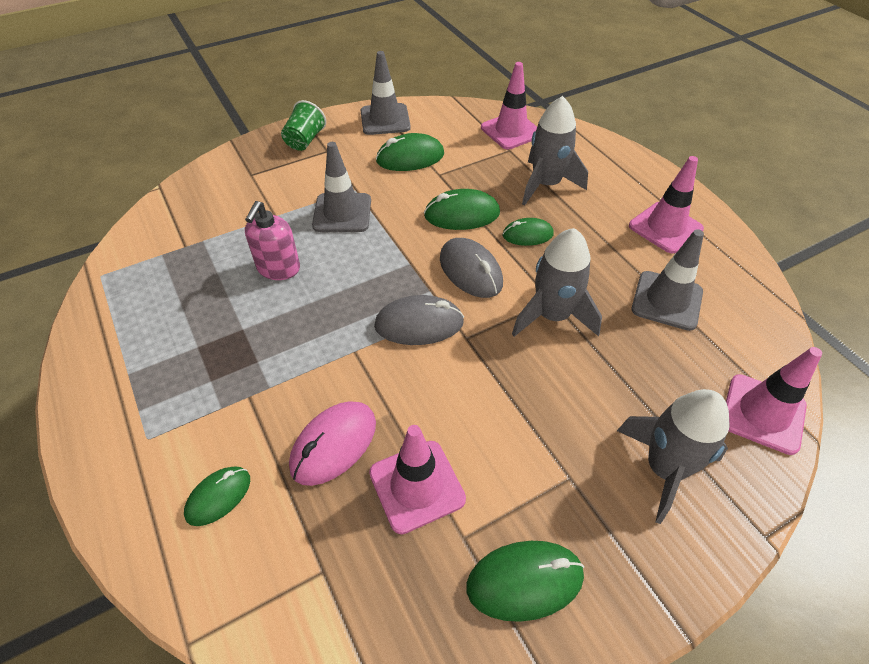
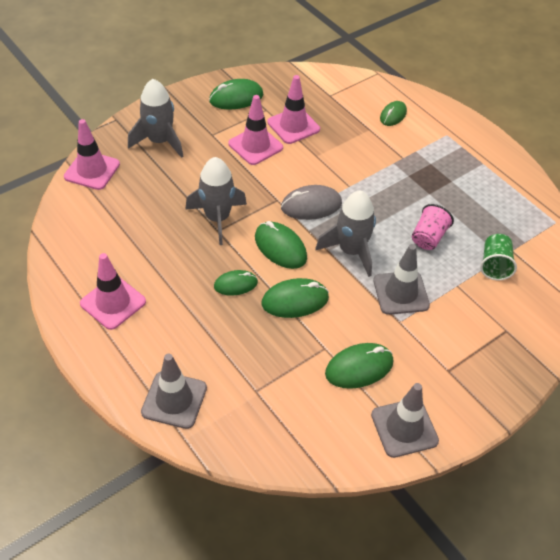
camera: 170 degrees right, 0 degrees up
(278, 268) = (428, 237): pink soap dispenser -> pink cup
(305, 140) = (478, 383): green cup -> green cup (494, 265)
(334, 445) = (343, 139): pink mouse -> none
(470, 271) = (280, 247): grey mouse -> green mouse
(511, 131) = (255, 422): pink traffic cone -> pink traffic cone (255, 146)
(546, 184) = (217, 343): grey rocket -> grey rocket (351, 251)
(667, 300) = (131, 236): grey traffic cone -> grey traffic cone (174, 400)

